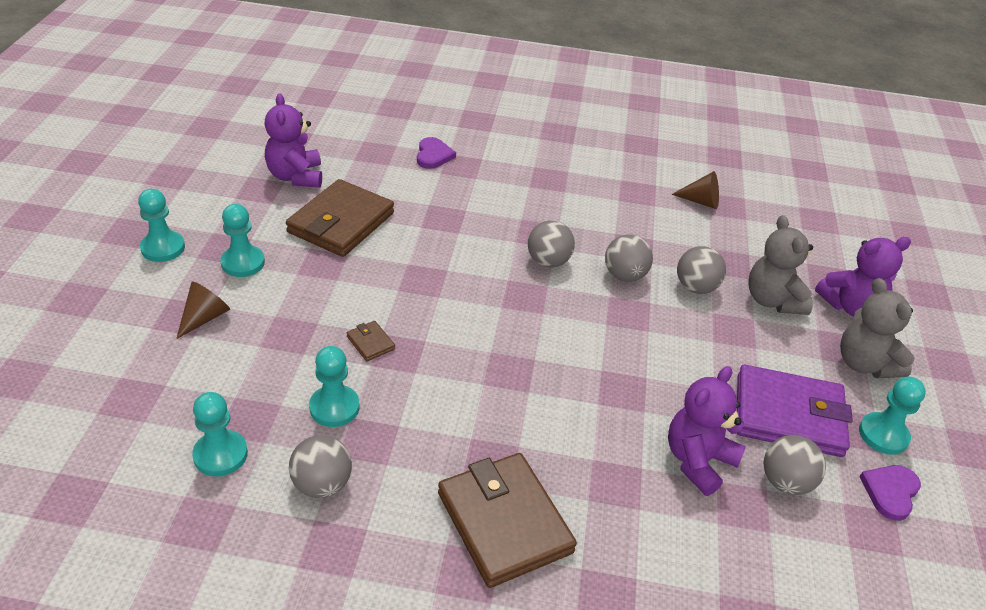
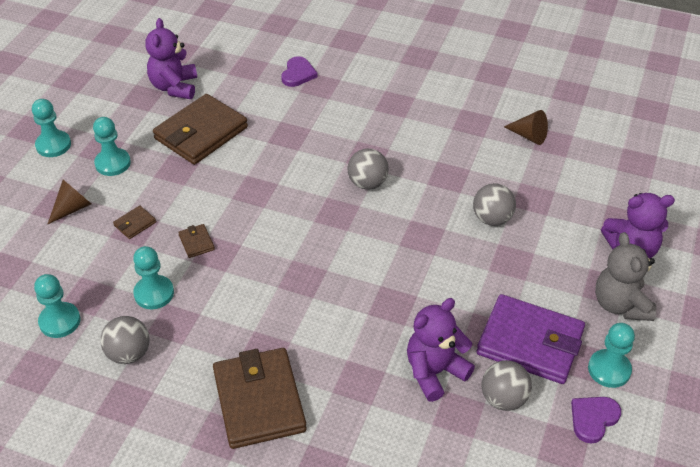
camera: 15 degrees right, 5 degrees up
(288, 329) = (135, 224): none -> brown wallet
(624, 275) = (431, 202): grey ball -> none
(772, 300) = (559, 237): grey teddy bear -> none

